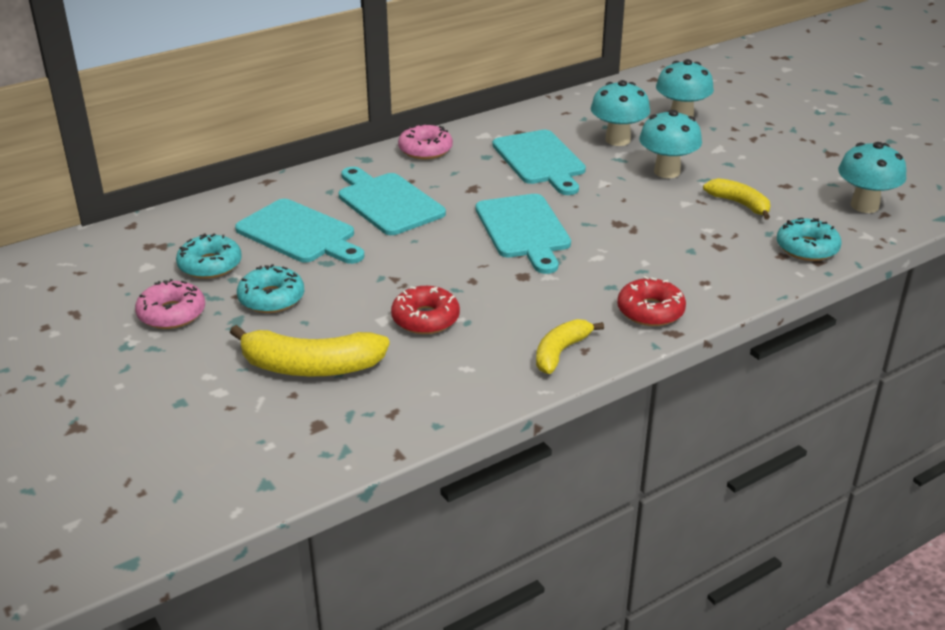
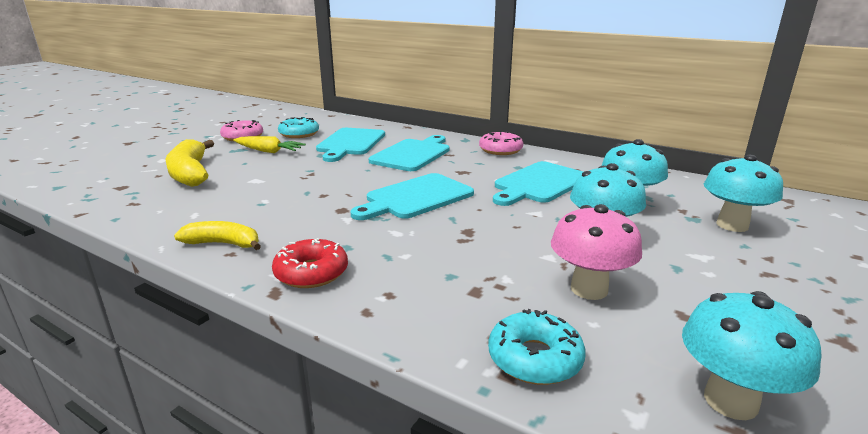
camera: 65 degrees right, 10 degrees down
(271, 298) = (268, 151): turquoise donut -> yellow carrot
(425, 319) = (260, 190): red donut -> none
(740, 204) = (589, 289): yellow banana -> pink mushroom

